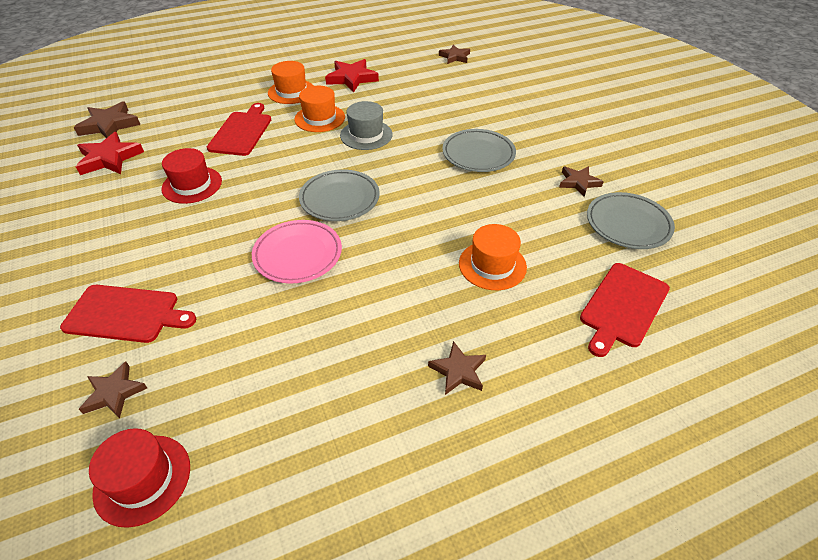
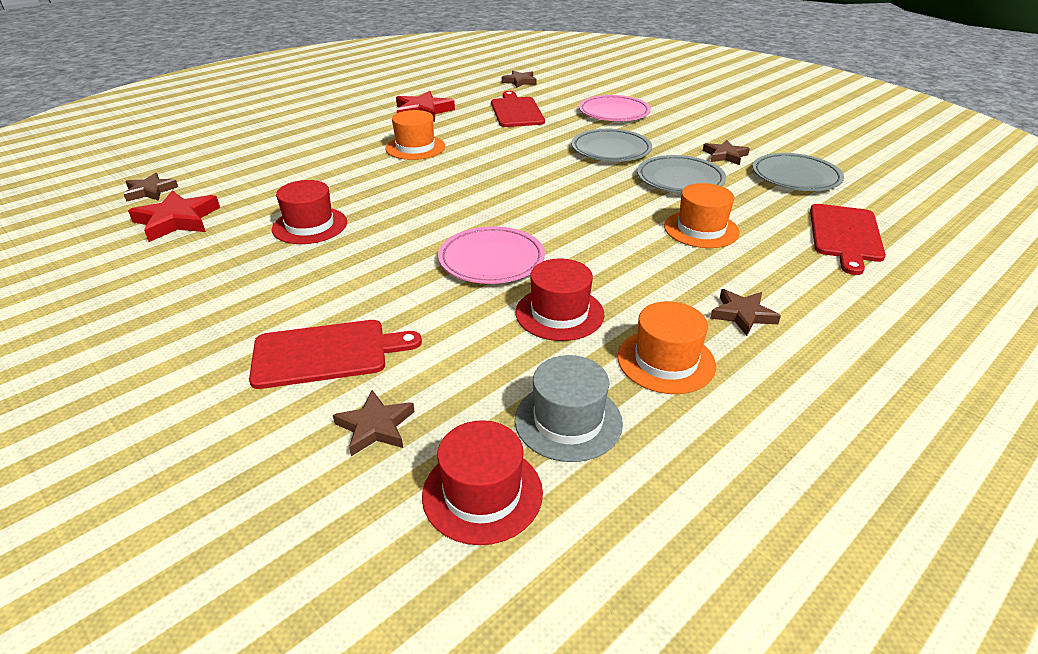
camera: 20 degrees left, 10 degrees down
(109, 125) = (150, 191): brown star -> brown star, size x0.65
(241, 132) = (331, 172): red cutting board -> red cutting board (516, 111)
(291, 92) = (362, 131): orange hat -> orange hat (666, 361)
(311, 325) = (559, 313): none -> red hat
(340, 199) = (497, 207): grey plate -> grey plate (680, 180)
(366, 135) = (480, 153): grey hat -> grey hat (568, 421)
(512, 109) = (614, 113): none -> pink plate

